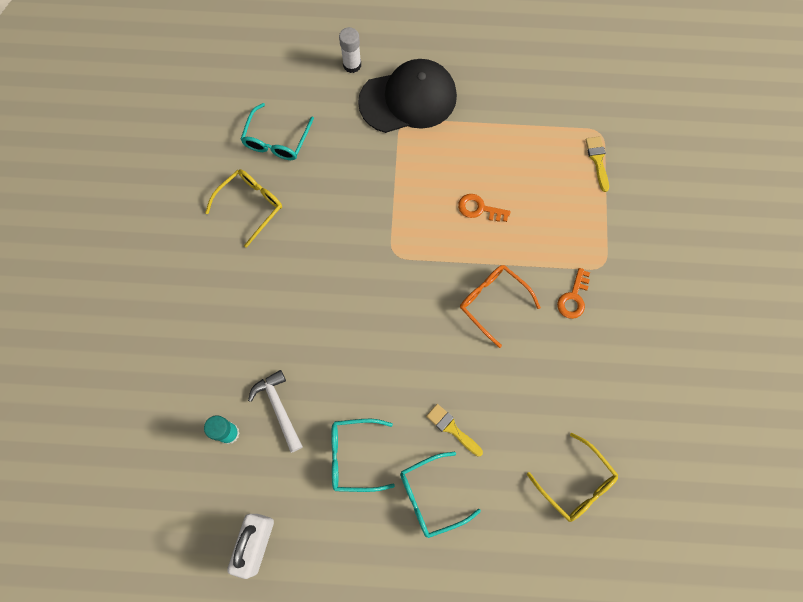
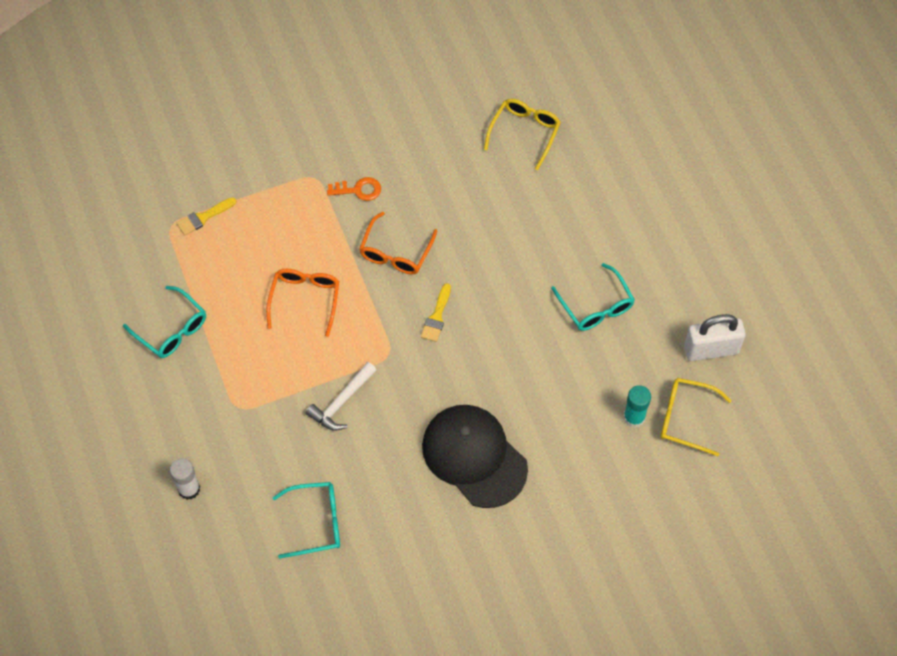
camera: 115 degrees left, 10 degrees down
(251, 205) = (402, 511): yellow glasses -> yellow glasses (685, 418)
(278, 408) = (589, 386): white hammer -> white hammer (341, 402)
(408, 99) = (208, 414): black cap -> black cap (474, 456)
(430, 497) = (596, 233): turquoise glasses -> turquoise glasses (172, 330)
(452, 428) = (529, 240): yellow brush -> yellow brush (436, 316)
(479, 209) = (305, 299): orange key -> orange glasses

